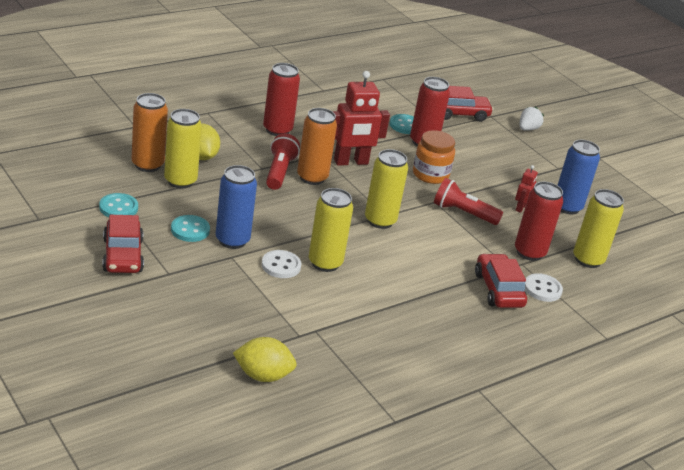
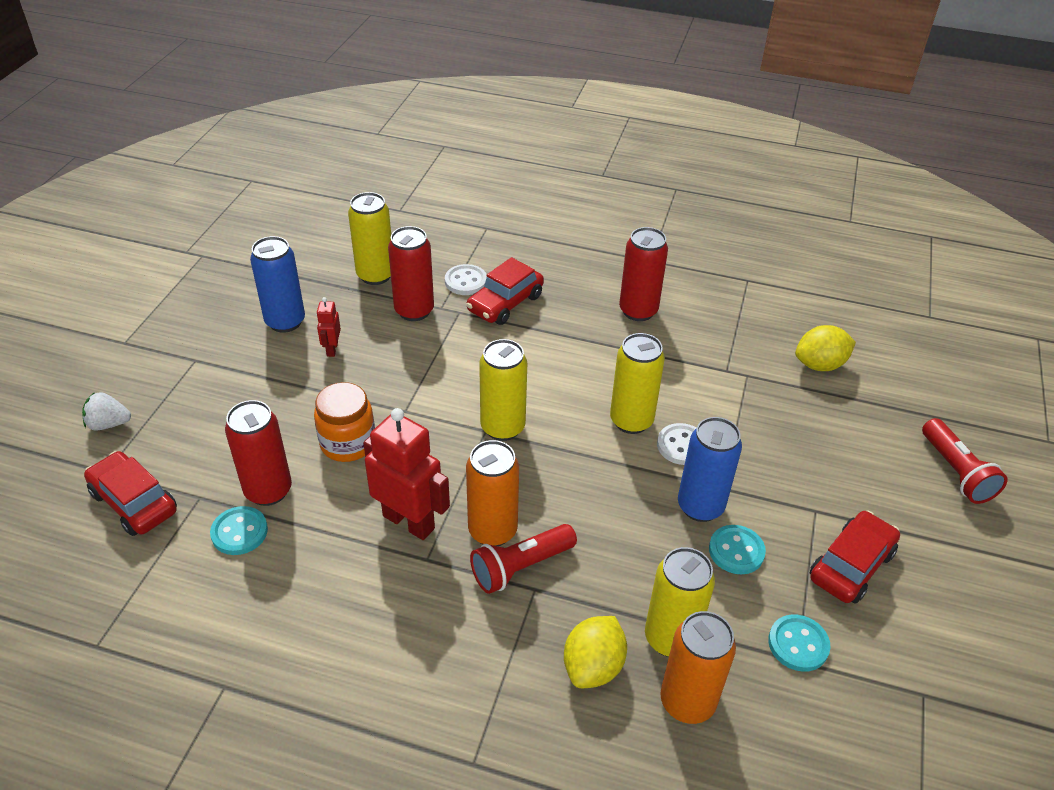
camera: 125 degrees left, 10 degrees up
(263, 375) = (819, 365): yellow lemon -> yellow lemon turned 75 degrees counterclockwise
(277, 130) = (420, 645): red can -> red can (638, 311)
(463, 213) = (400, 381): red flashlight -> red flashlight (956, 472)
(520, 208) = (332, 349): red robot -> red robot turned 75 degrees counterclockwise

